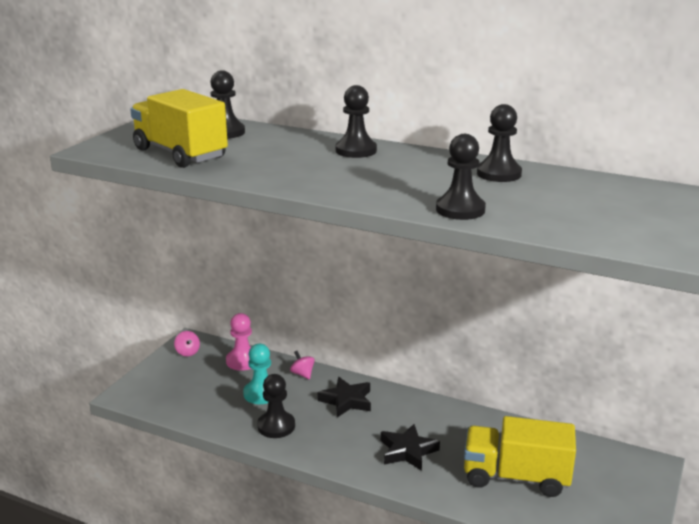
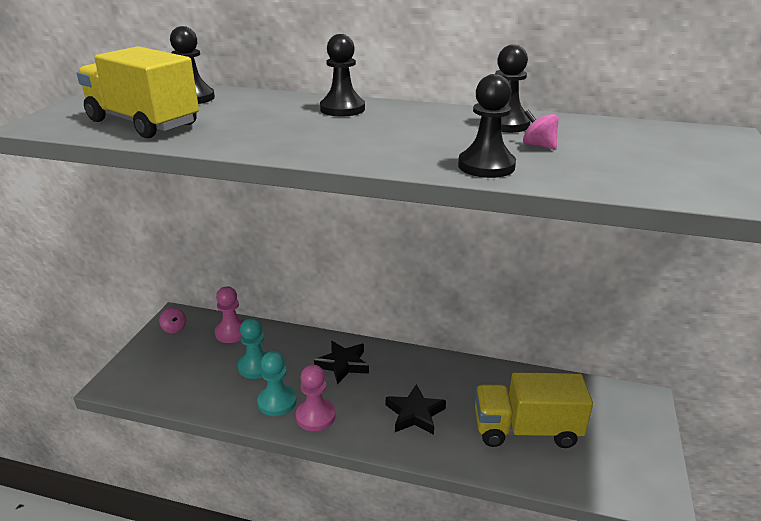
camera: 10 degrees left, 5 degrees up
(276, 426) = (277, 402): black pawn -> turquoise pawn
(302, 374) = (294, 340): pink spinning top -> pink spinning top (538, 145)
(310, 442) = (315, 416): none -> pink pawn

